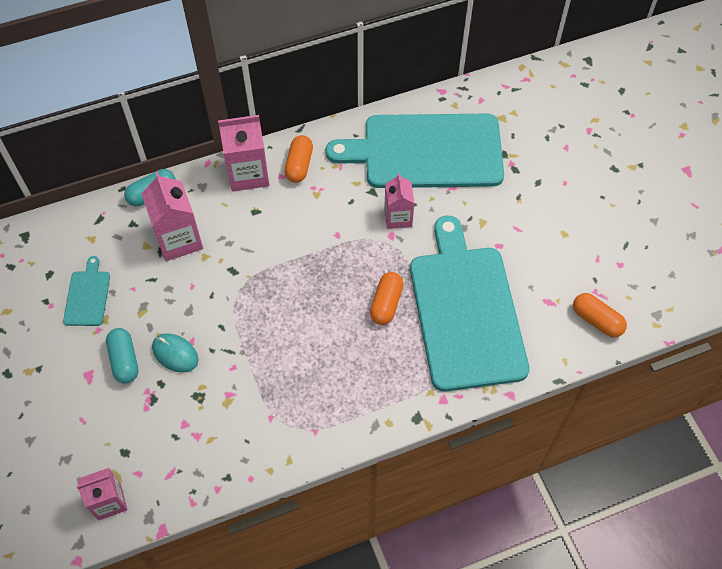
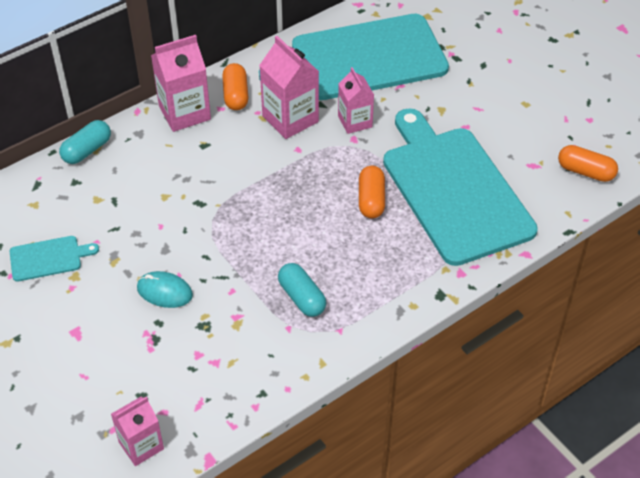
camera: 15 degrees left, 10 degrees down
(87, 296) = (48, 258): turquoise cutting board -> turquoise cutting board turned 90 degrees clockwise
(124, 360) = (111, 309): turquoise capsule -> turquoise capsule (302, 297)
(179, 239) = (131, 186): pink carton -> pink carton (290, 119)

